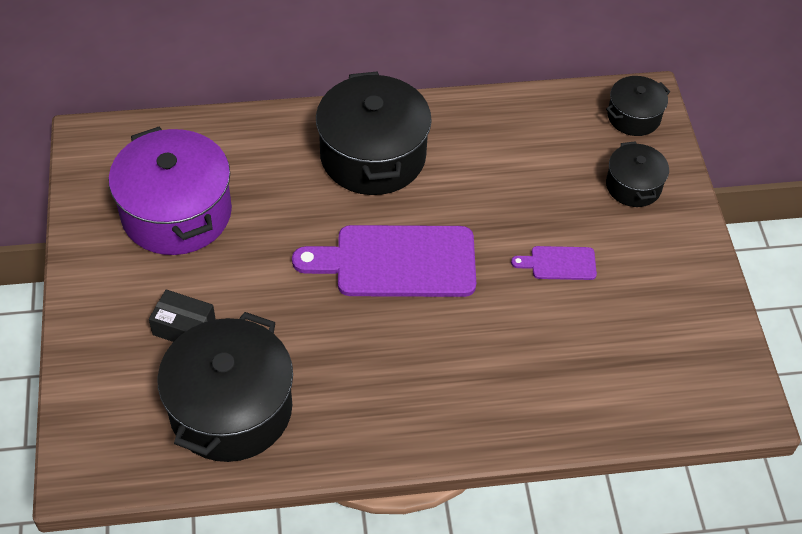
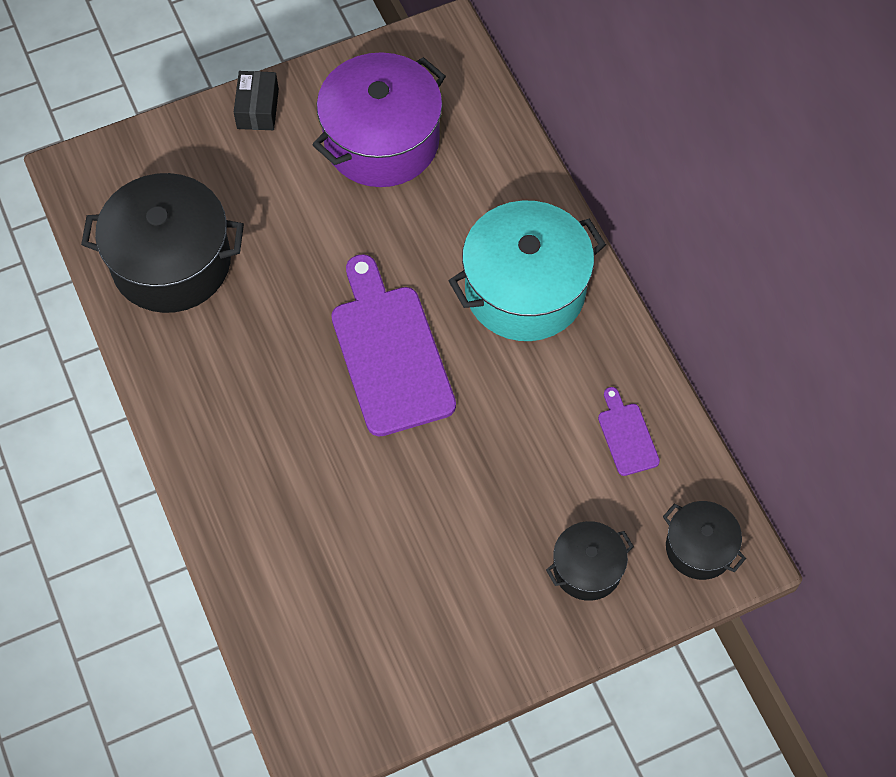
camera: 75 degrees right, 10 degrees up
(184, 327) = (249, 194): black box -> black box (258, 109)
(373, 156) = (525, 290): black pot -> turquoise pot
(559, 263) = (444, 512): purple cutting board -> purple cutting board (627, 435)

